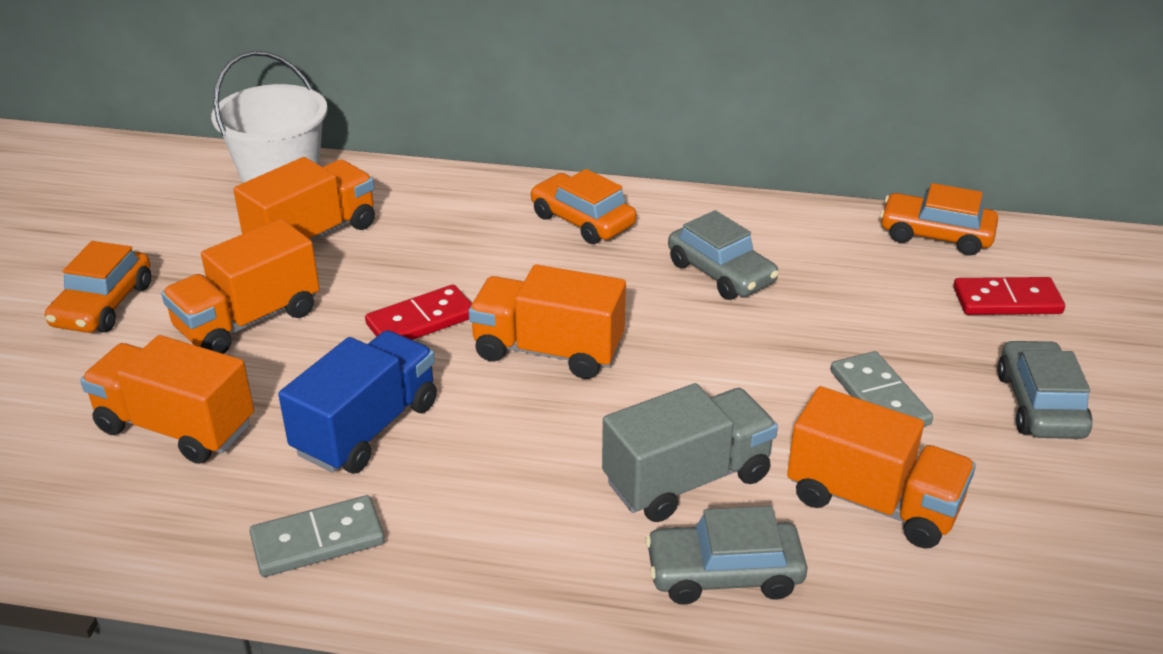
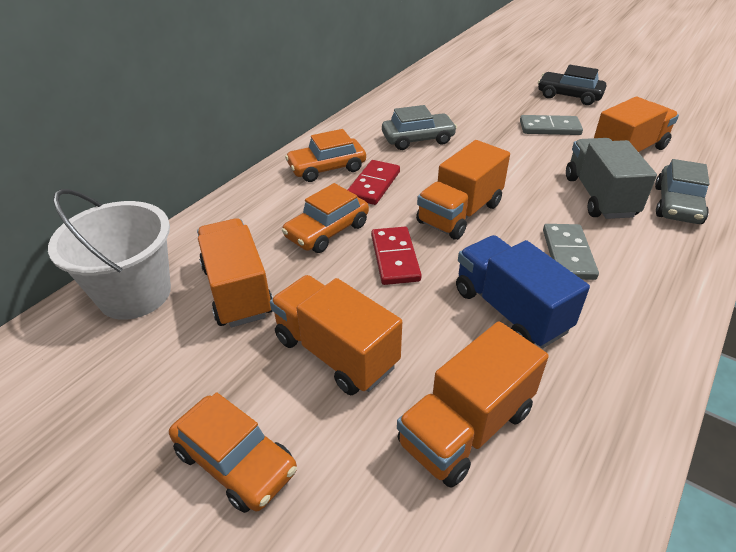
camera: 65 degrees left, 5 degrees up
(248, 321) = (335, 352): orange truck -> orange truck turned 150 degrees clockwise
(318, 540) = (630, 360): grey domino -> grey domino (568, 254)
(935, 235) = (426, 79): orange car -> orange car (327, 231)
(1007, 301) = (490, 80): red domino -> red domino (373, 185)
(1040, 404) = (569, 96): grey car -> black car

